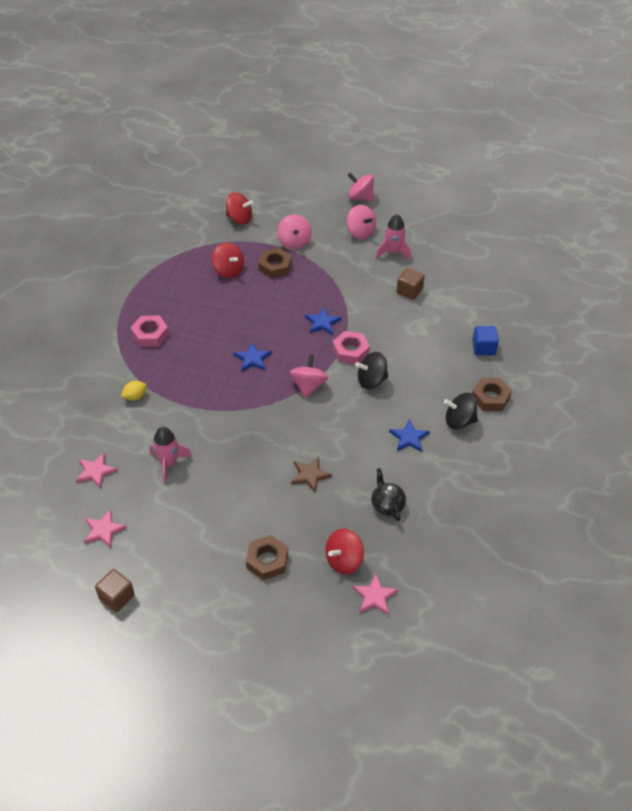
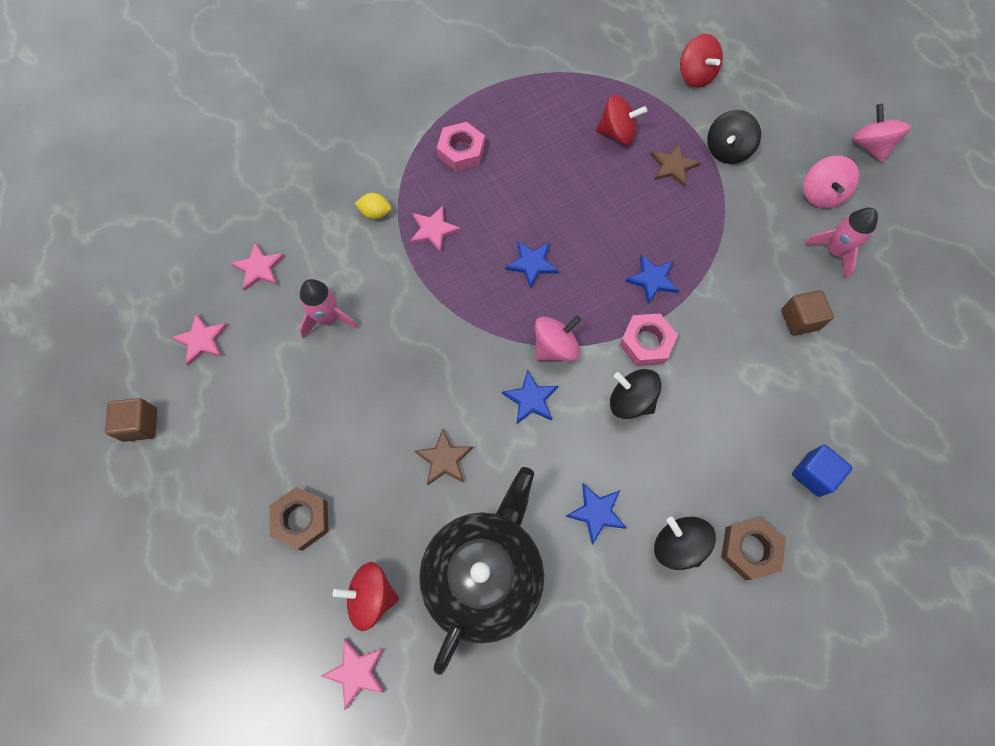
camera: 45 degrees right, 20 degrees up
(179, 381) = (433, 230): none -> pink star
(228, 271) = (617, 133): red spinning top -> red spinning top turned 90 degrees counterclockwise
(275, 267) = (673, 166): brown nut -> brown star
(294, 242) = (727, 150): pink spinning top -> black spinning top
(322, 416) = (530, 399): none -> blue star
(387, 505) = (484, 574): black teapot -> black teapot, size x2.34

